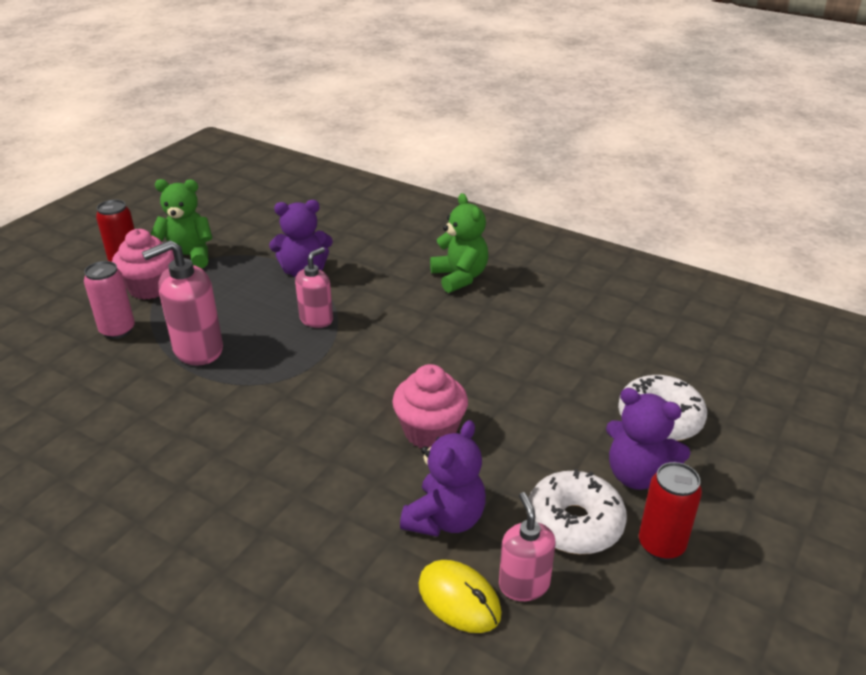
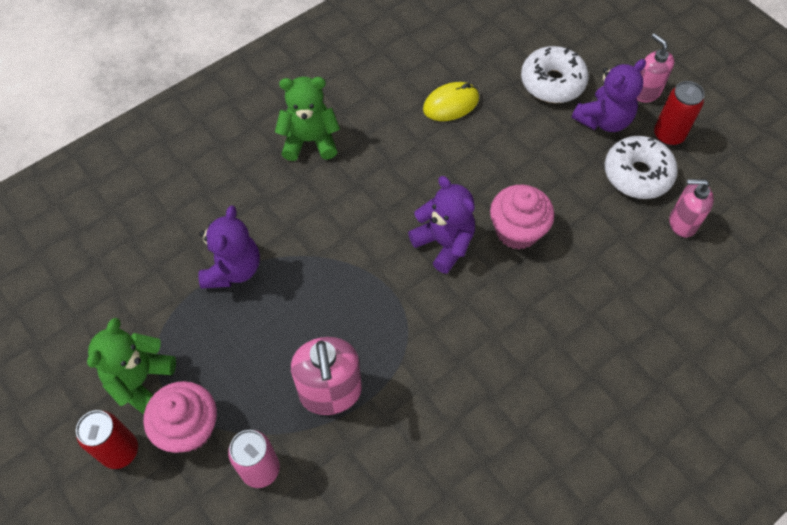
camera: 70 degrees left, 25 degrees up
(316, 319) = (325, 276): pink soap dispenser -> pink soap dispenser (646, 92)
(445, 519) = (612, 249): purple teddy bear -> purple teddy bear (444, 243)
(459, 599) = (686, 264): yellow mouse -> yellow mouse (451, 104)

